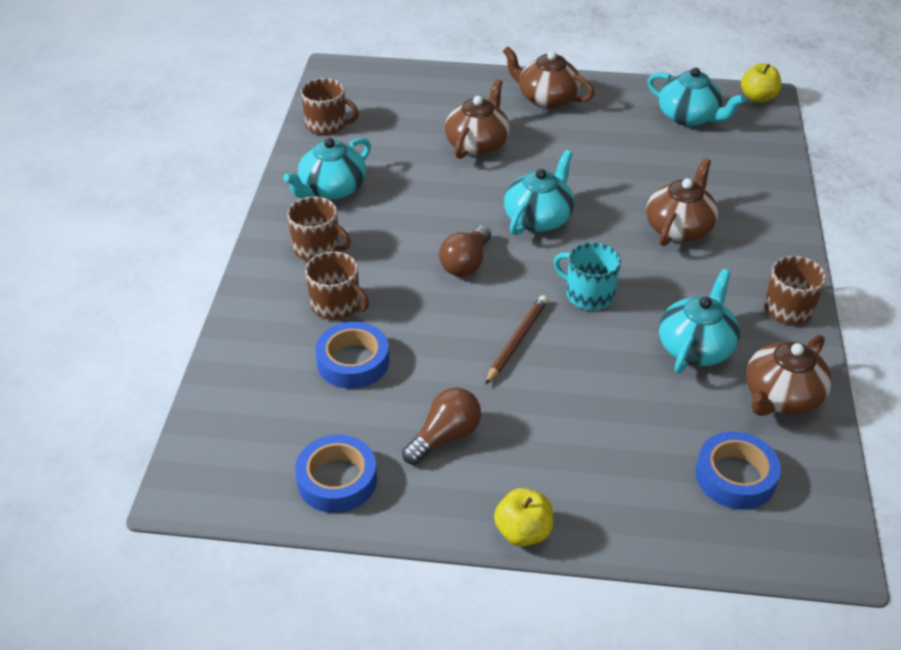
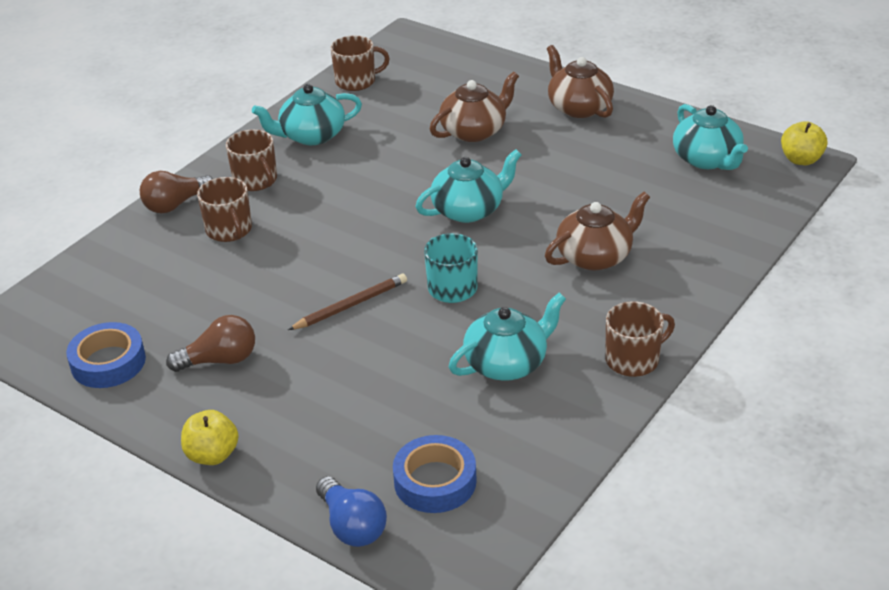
camera: 30 degrees right, 5 degrees down
(327, 125) = (356, 81): brown mug -> brown mug turned 60 degrees counterclockwise
(353, 361) = (202, 278): blue tape -> none
(466, 263) = (367, 229): brown light bulb -> brown light bulb (175, 204)
(706, 547) = (352, 526): none -> blue light bulb
(781, 397) = (546, 432): brown teapot -> none

